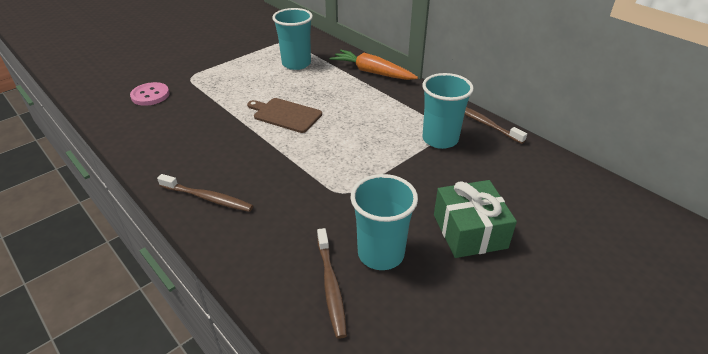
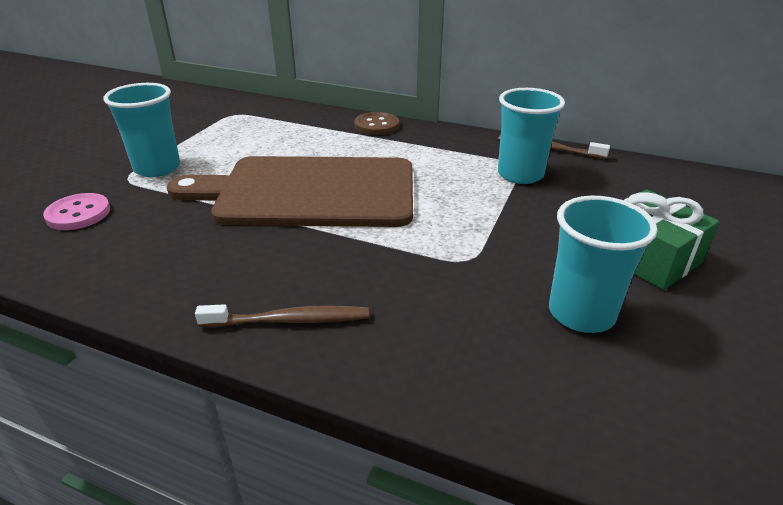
camera: 25 degrees left, 5 degrees down
(285, 115) = (309, 192): brown cutting board -> brown cutting board, size x2.19
(296, 64) = (271, 134): turquoise cup -> turquoise cup (157, 168)
(331, 286) = (563, 373): brown toothbrush -> none
(372, 72) = (376, 125): orange carrot -> brown button

